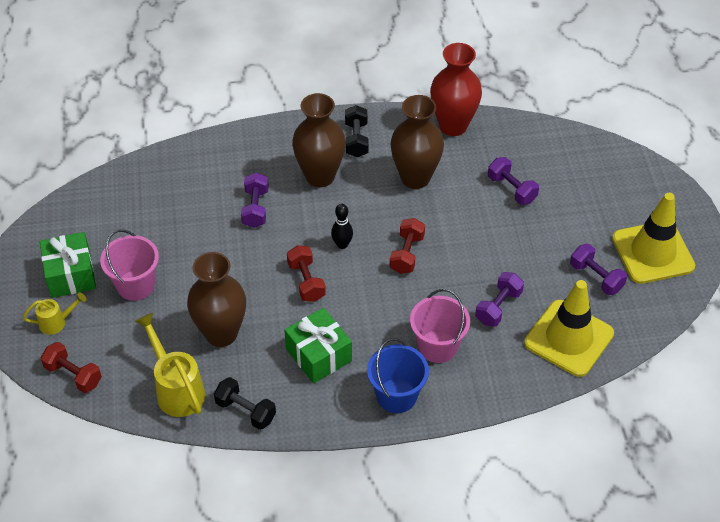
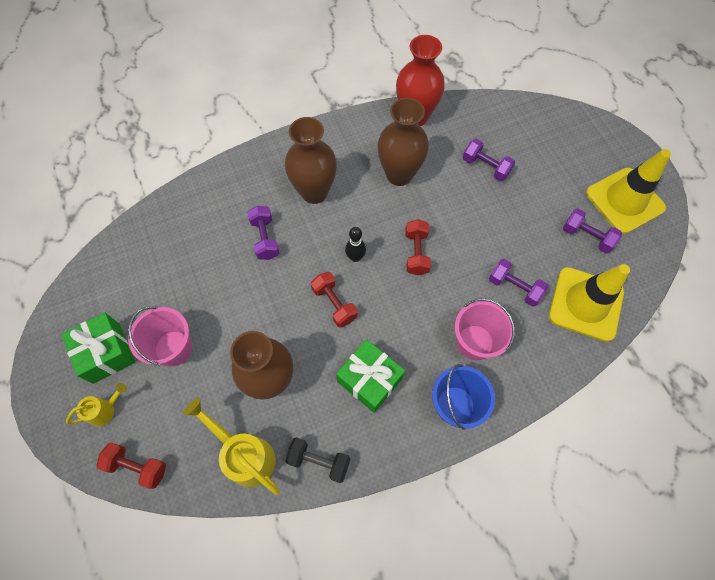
camera: 15 degrees left, 15 degrees up
(356, 139) = (335, 148): black dumbbell -> none
(498, 307) = (514, 287): purple dumbbell -> purple dumbbell turned 75 degrees counterclockwise

